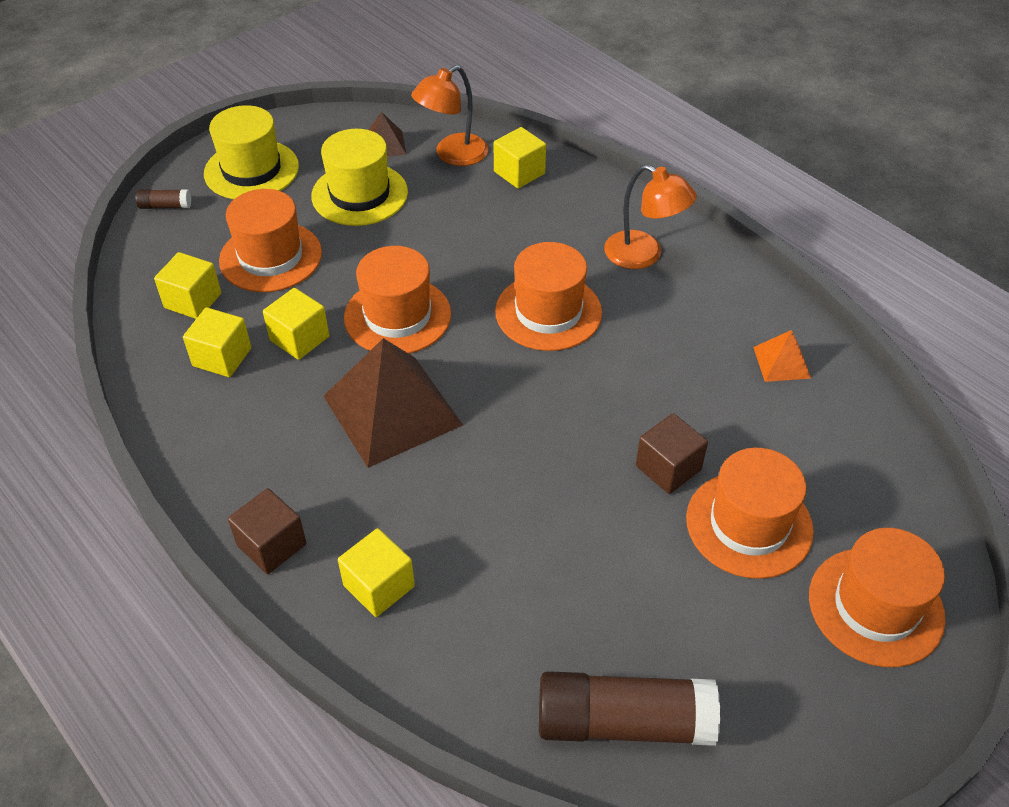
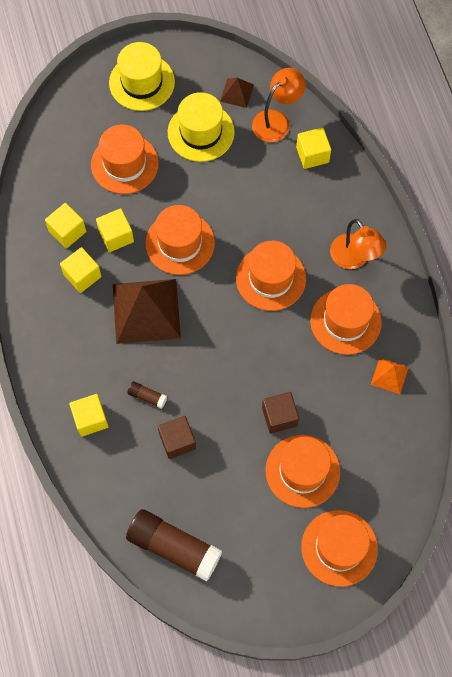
camera: 25 degrees right, 20 degrees up
(165, 206) = (77, 93): brown glue stick -> brown glue stick (147, 396)
(193, 301) = (66, 180): yellow cube -> yellow cube (82, 275)
(272, 545) = (47, 370): brown cube -> brown cube (177, 441)
(452, 155) = (276, 120): orange lamp -> orange lamp turned 150 degrees clockwise
(680, 323) = (345, 321): none -> orange hat

